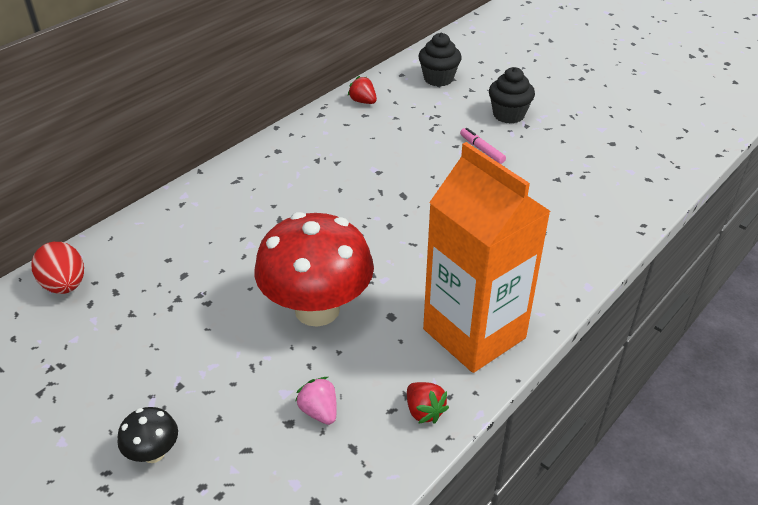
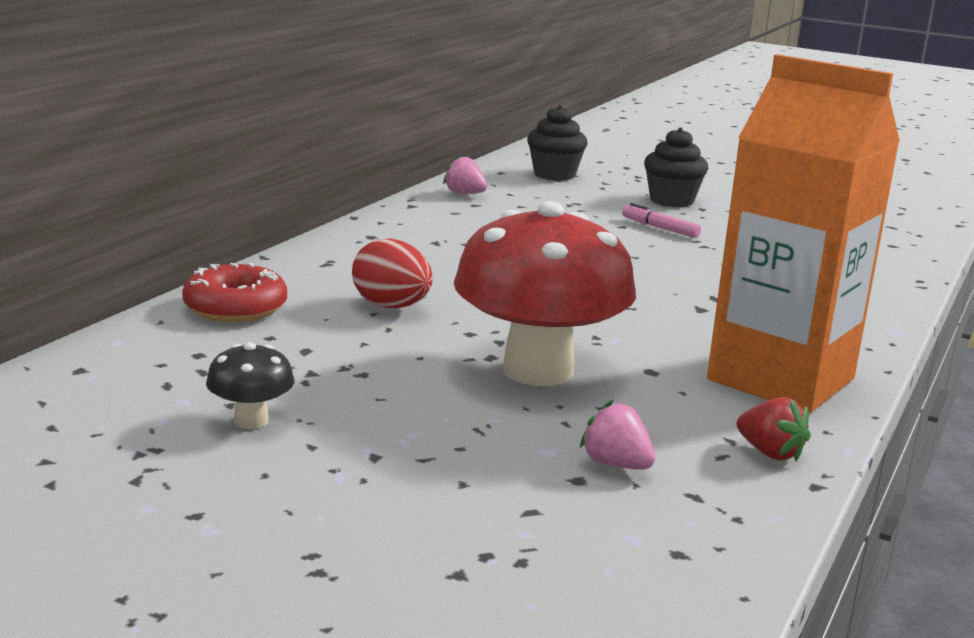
camera: 15 degrees left, 20 degrees down
(65, 285) = (112, 369): red egg -> red egg (391, 306)
(153, 453) = (380, 527): black mushroom -> black mushroom (251, 421)
(160, 227) = (235, 308): none -> red donut
(363, 101) = (464, 194): red strawberry -> pink strawberry

